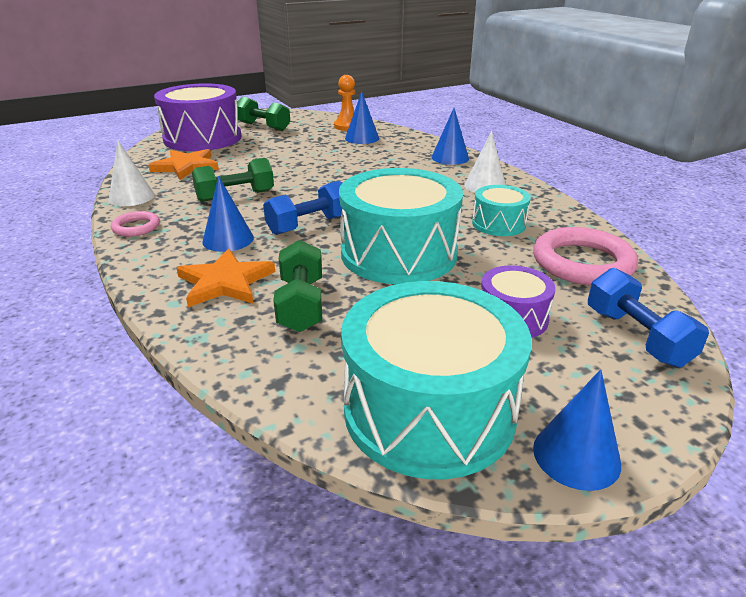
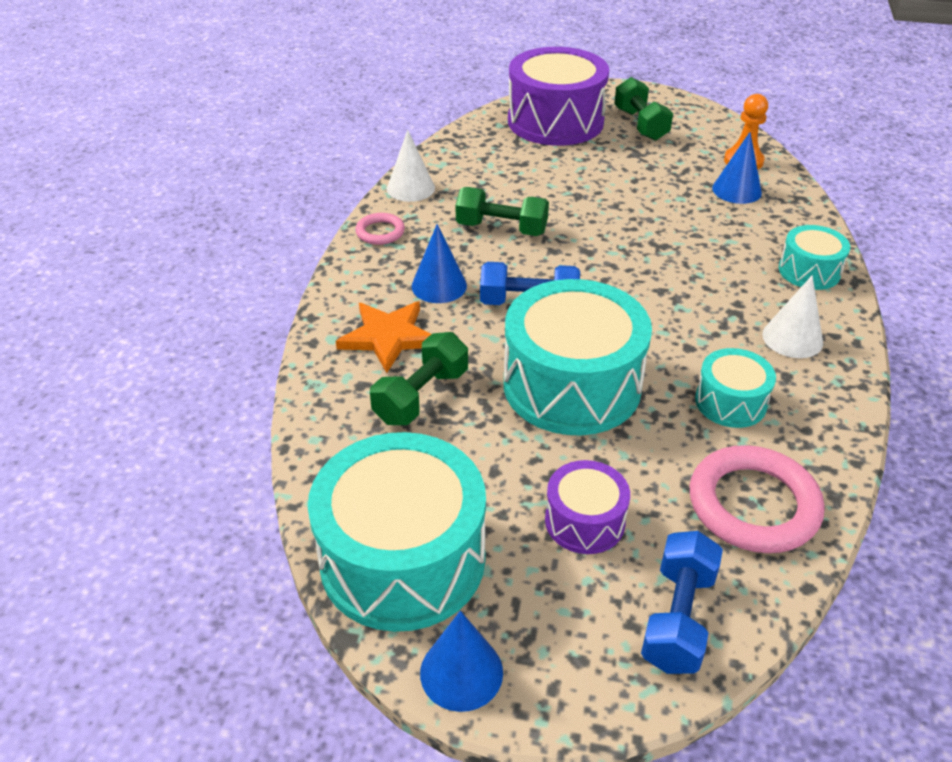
camera: 40 degrees right, 10 degrees up
(186, 167) = (497, 163): orange star -> none
(450, 158) = (809, 271): blue cone -> turquoise drum

